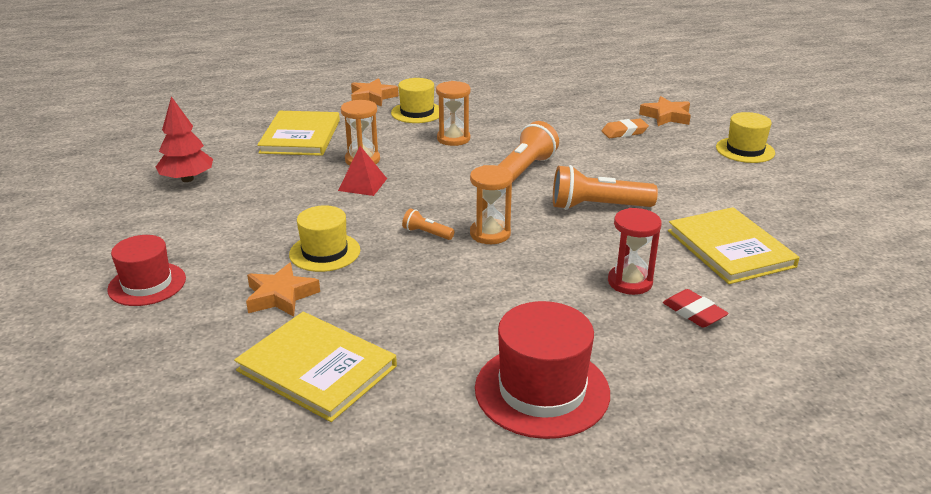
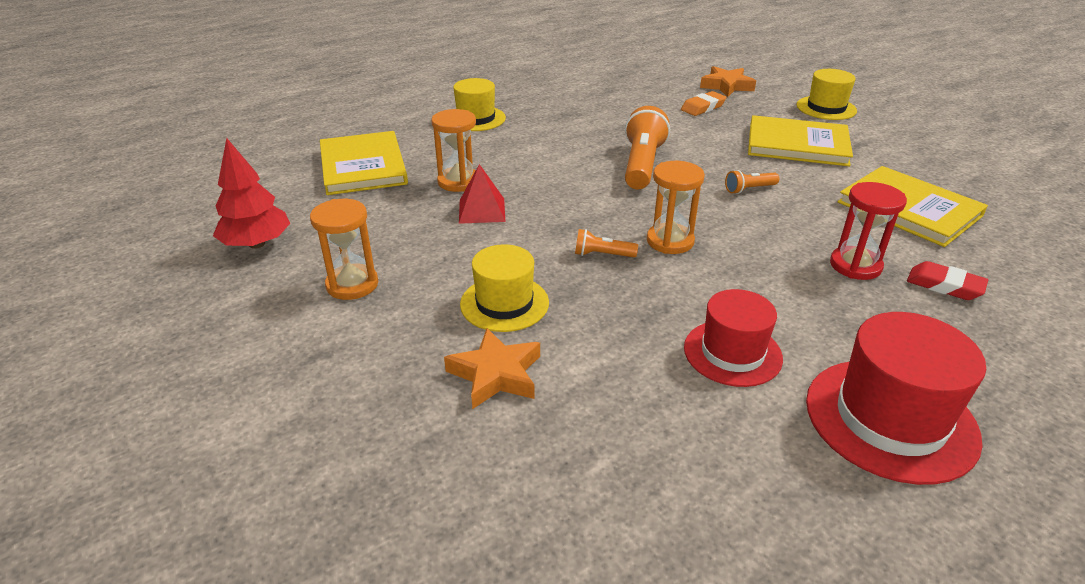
camera: 20 degrees left, 5 degrees up
(147, 284) = (303, 401): red hat -> red hat (732, 353)
(317, 368) = (620, 464): yellow book -> yellow book (797, 144)
(372, 97) = (412, 109): orange star -> none
(453, 139) = (539, 141): orange hourglass -> orange hourglass (352, 284)
(597, 207) = (749, 189): orange flashlight -> orange flashlight, size x0.49

